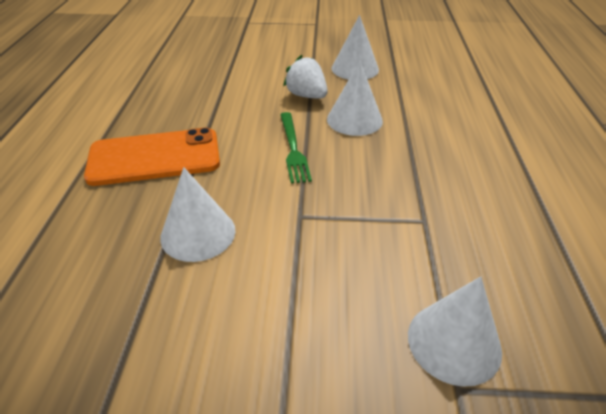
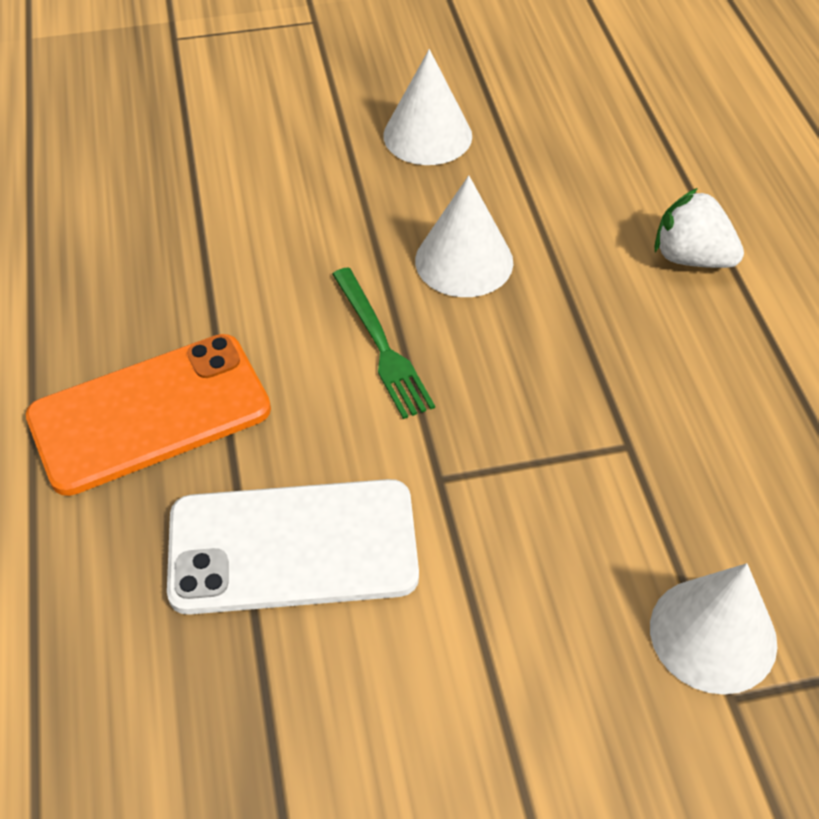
camera: 15 degrees left, 10 degrees up
(198, 233) = (293, 547): white cone -> white phone
(306, 96) = (362, 219): white strawberry -> white strawberry (691, 258)

